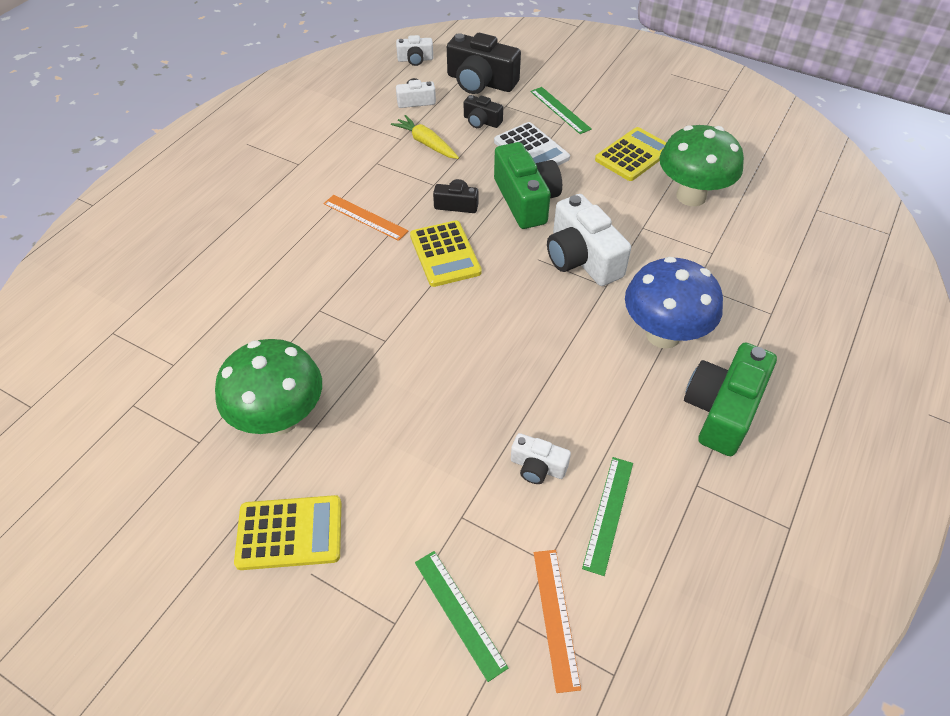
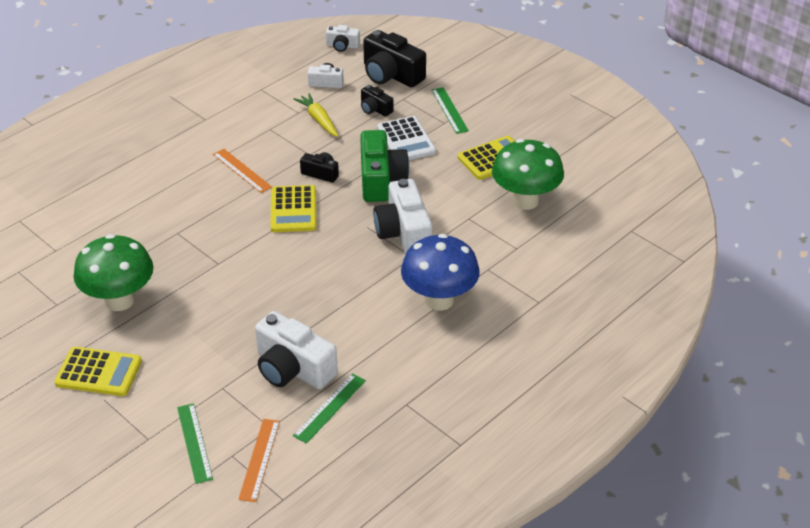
camera: 15 degrees right, 10 degrees down
(537, 467) = (293, 368): white camera -> white camera, size x1.92
(722, 410) = (455, 360): green camera -> none

